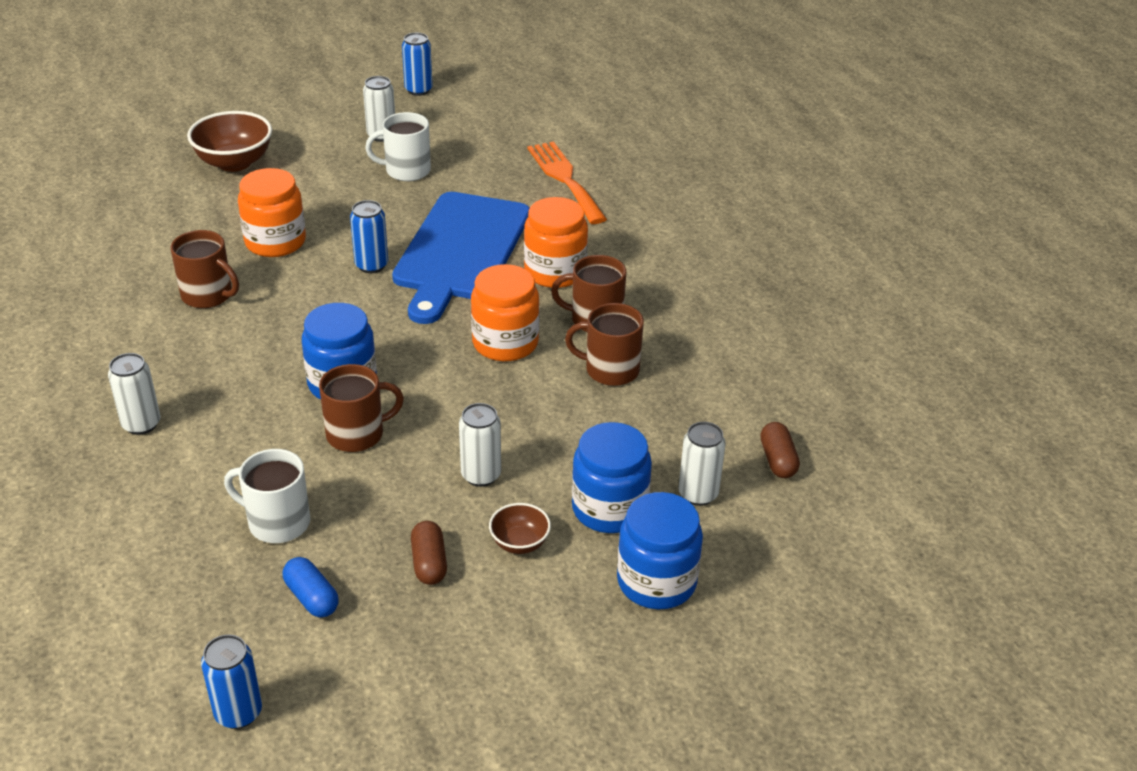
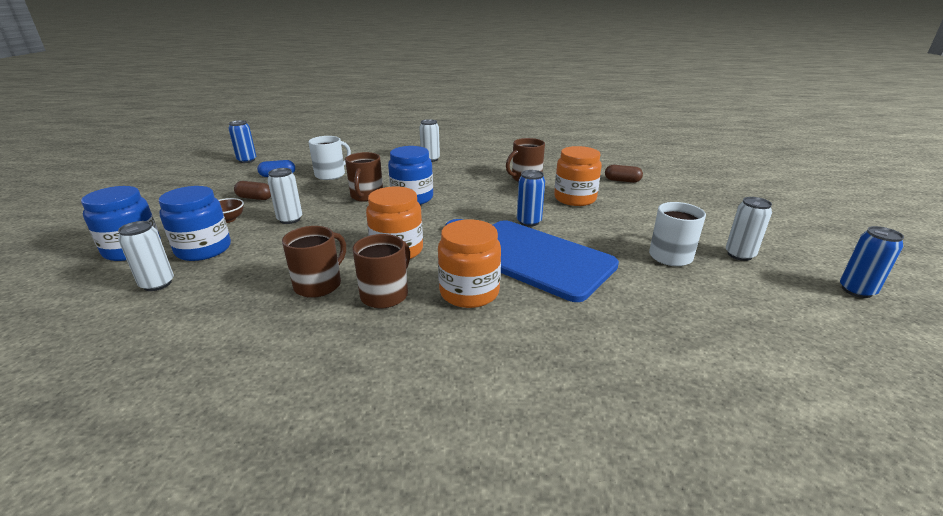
camera: 115 degrees right, 10 degrees down
(234, 163) = (687, 198): brown bowl -> none
(565, 179) = (642, 343): orange fork -> none
(778, 460) = (117, 333): brown capsule -> brown capsule (622, 181)

